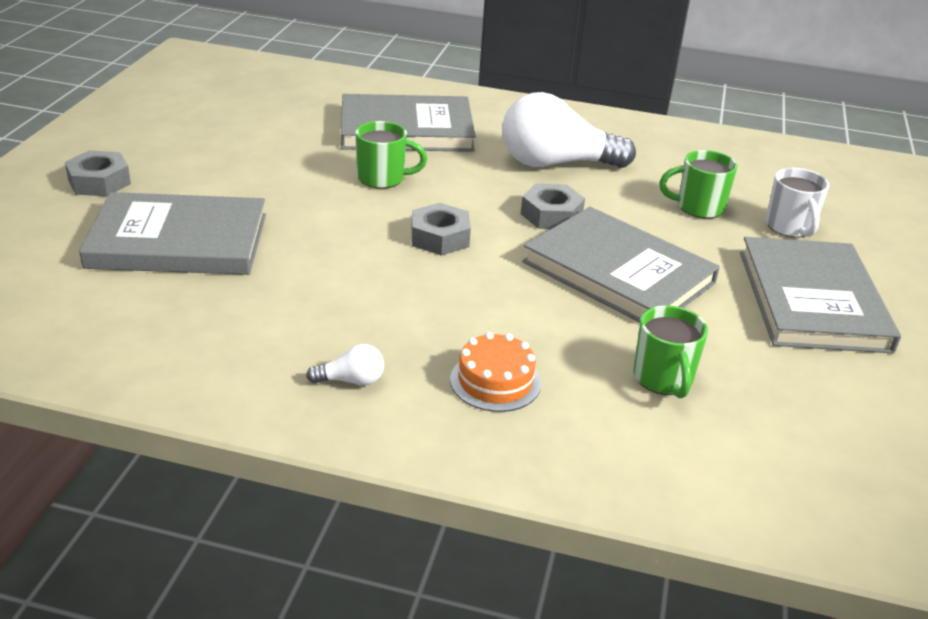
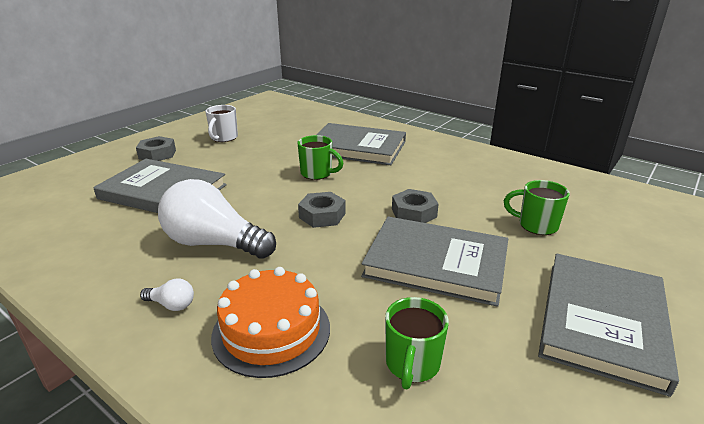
camera: 25 degrees right, 5 degrees down
(495, 381) = (271, 331): orange cake -> orange cake, size x1.55
(556, 163) = (443, 180): white light bulb -> white light bulb (214, 243)
(618, 272) = (436, 263): grey book -> grey book turned 45 degrees counterclockwise
(790, 227) = (612, 253): white mug -> white mug (223, 138)

